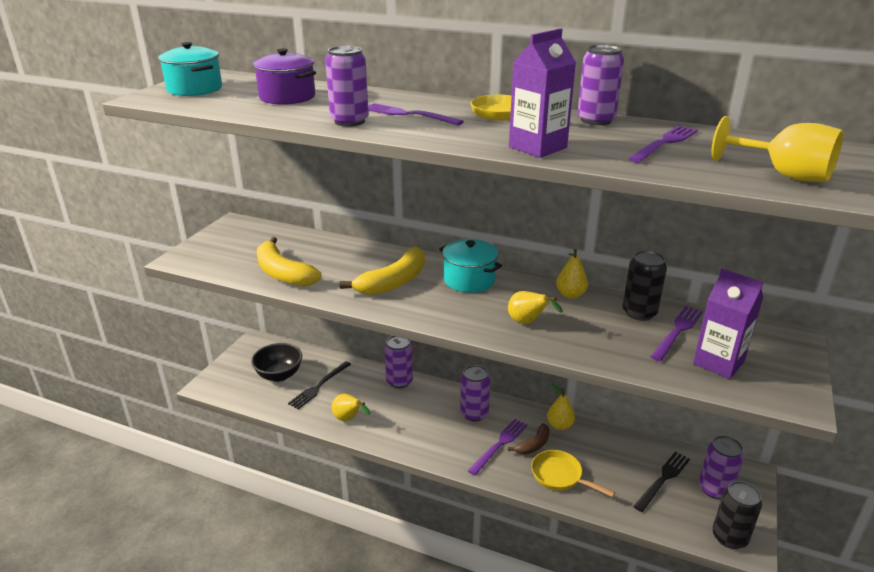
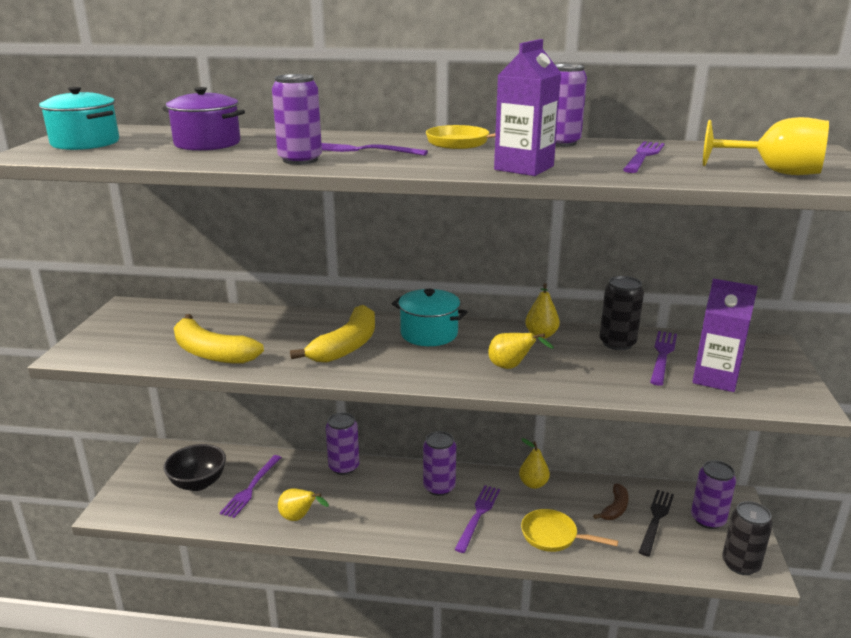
camera: 15 degrees left, 5 degrees down
(319, 386) = (251, 487): black fork -> purple fork
(533, 445) = (514, 509): brown banana -> brown banana (615, 508)

